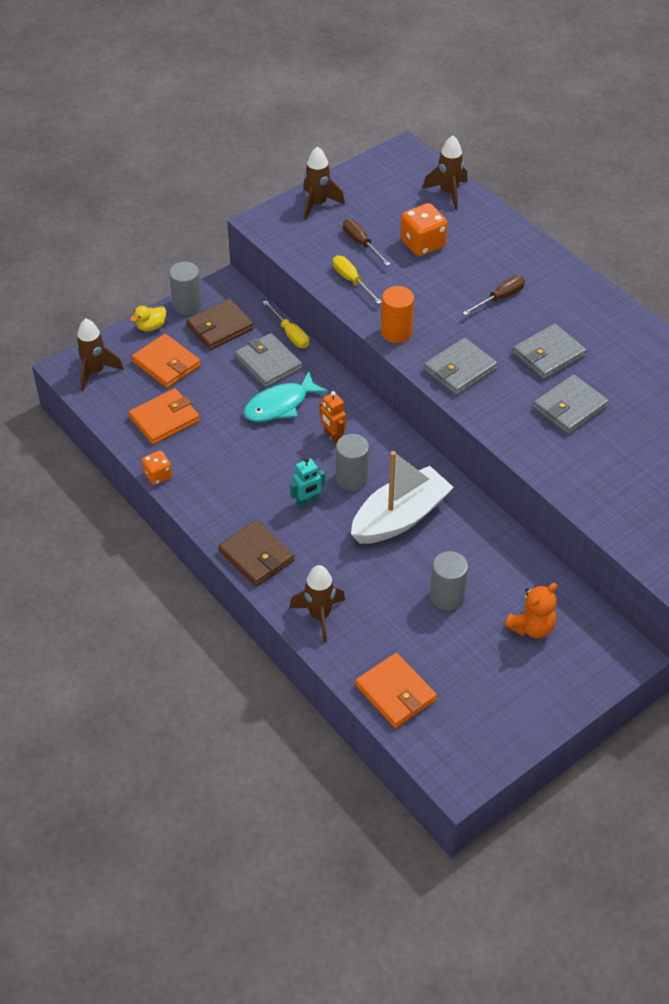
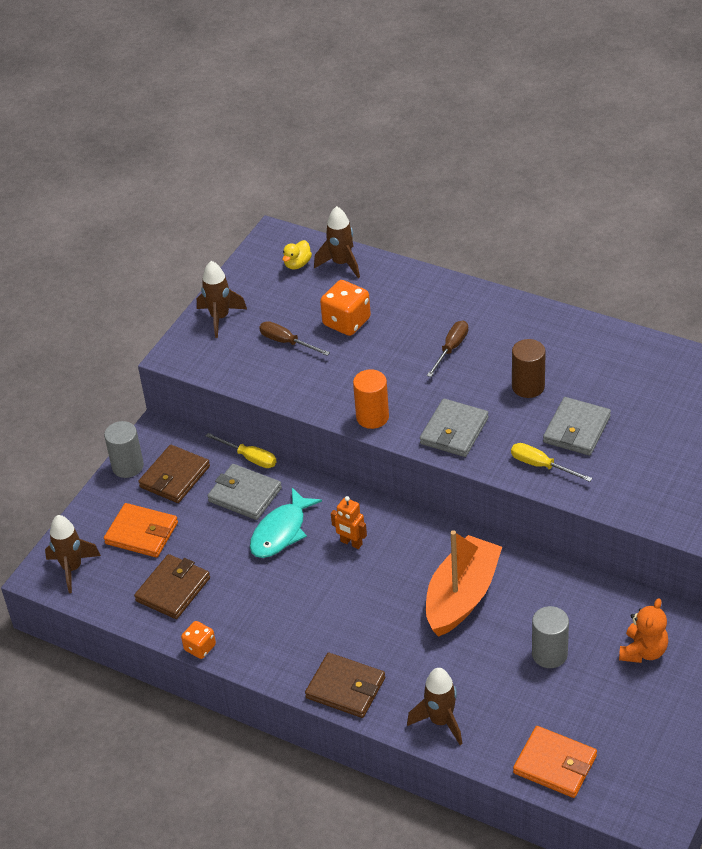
camera: 20 degrees left, 5 degrees down
(151, 327) = (103, 501): yellow duck -> yellow duck (297, 264)
(164, 419) = (173, 589): orange wallet -> brown wallet
(307, 502) = (364, 616): turquoise robot -> none
(351, 280) = (299, 382): yellow screwdriver -> yellow screwdriver (541, 465)
(352, 478) = (393, 577): grey cylinder -> none
(400, 517) = (462, 596): white boat -> orange boat
(548, 355) = (528, 387): grey wallet -> brown cylinder

